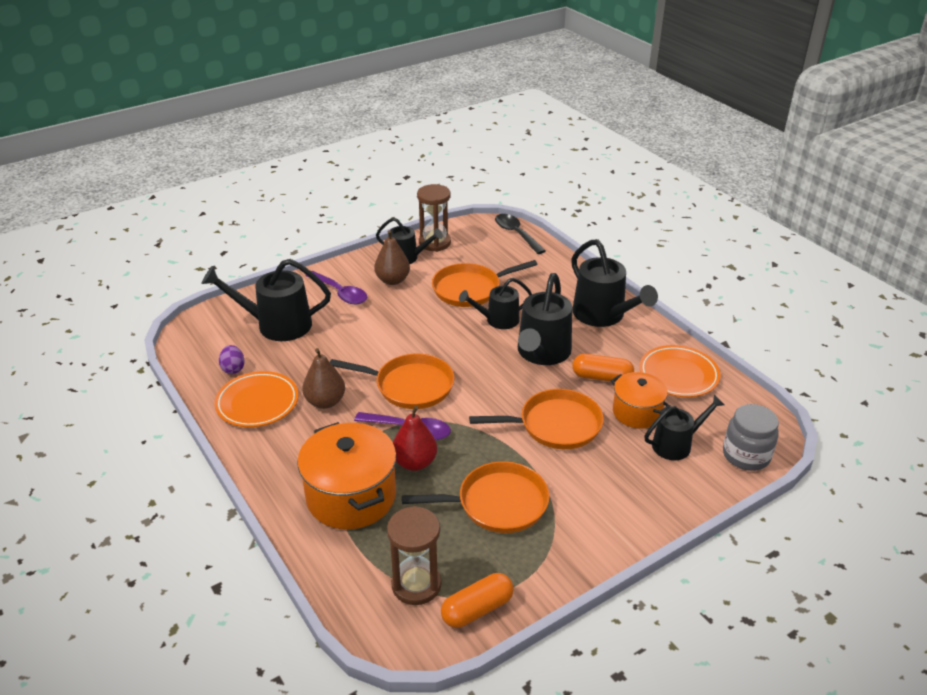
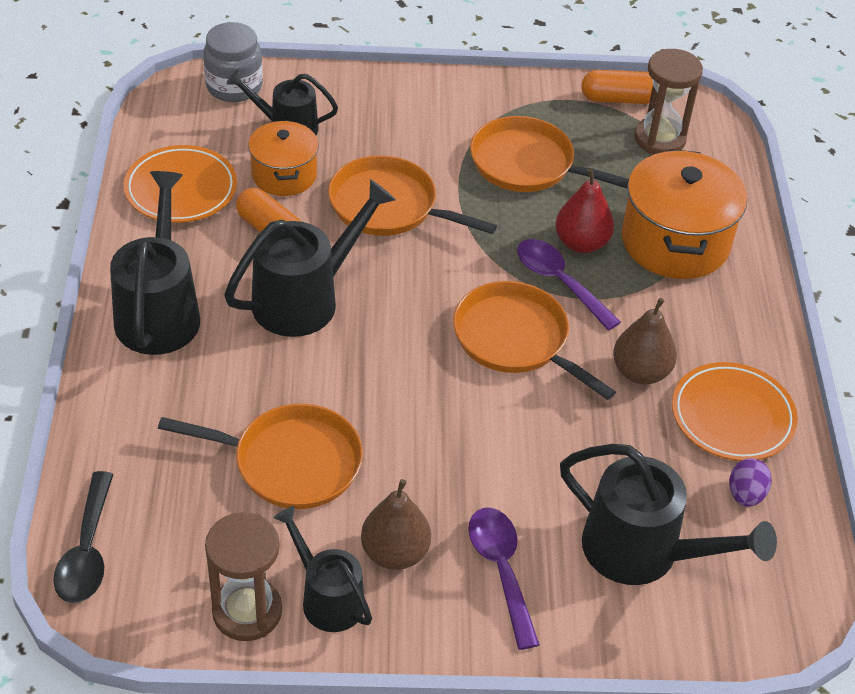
camera: 150 degrees left, 10 degrees up
(497, 320) = (308, 381): black watering can -> none

